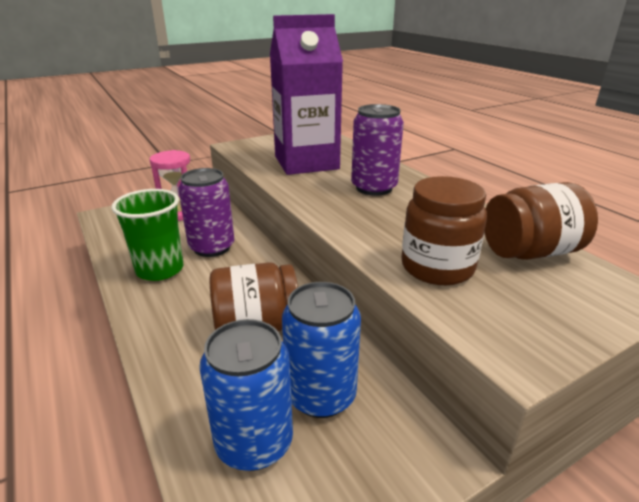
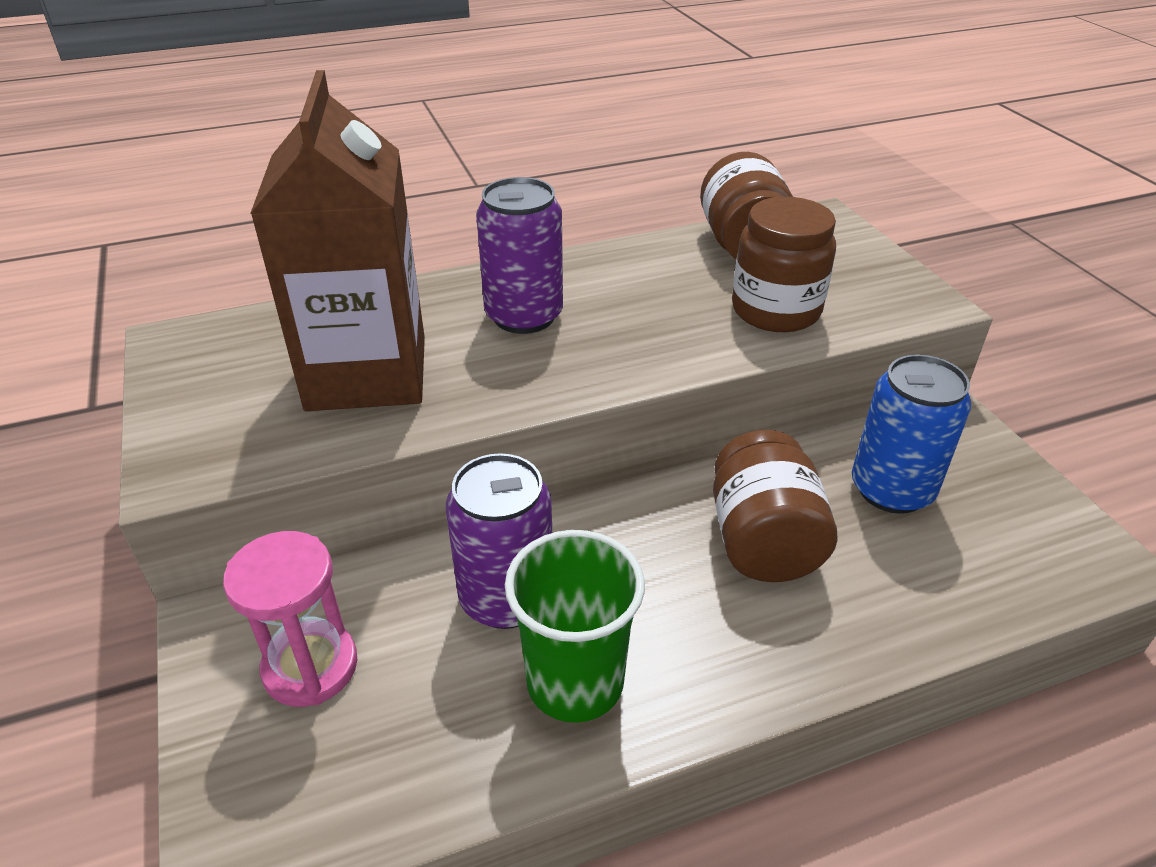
camera: 80 degrees left, 10 degrees up
(254, 442) = (970, 552): blue can -> none
(306, 163) = (367, 373): purple carton -> brown carton

